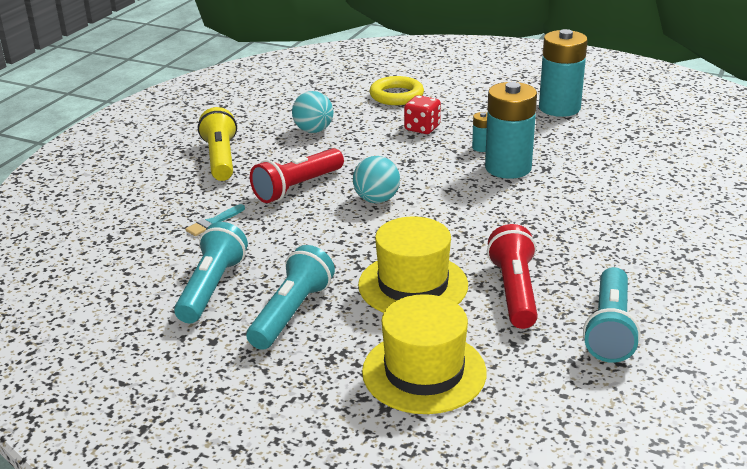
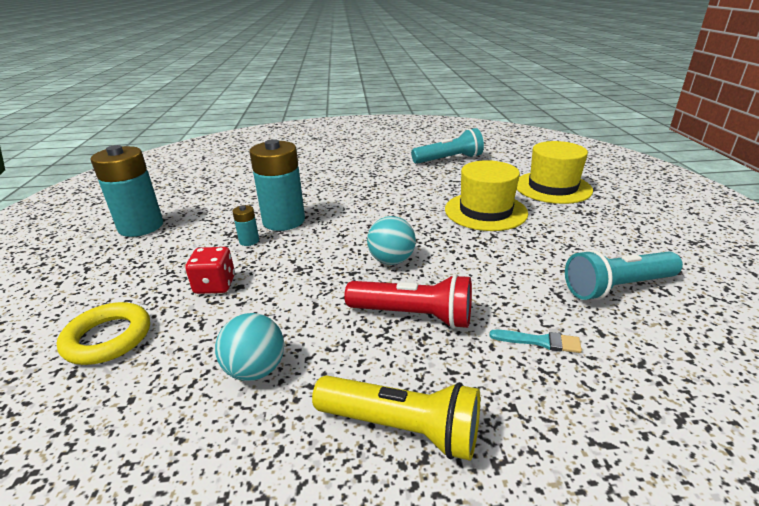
camera: 120 degrees left, 0 degrees up
(221, 158) = (401, 428): yellow flashlight -> yellow flashlight turned 120 degrees counterclockwise
(292, 313) = (579, 240): turquoise flashlight -> none
(514, 291) = (448, 184): red flashlight -> none

